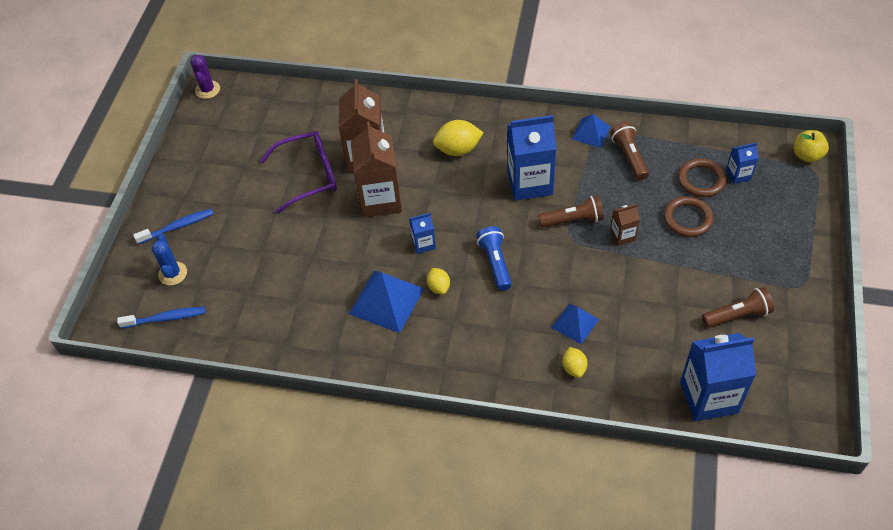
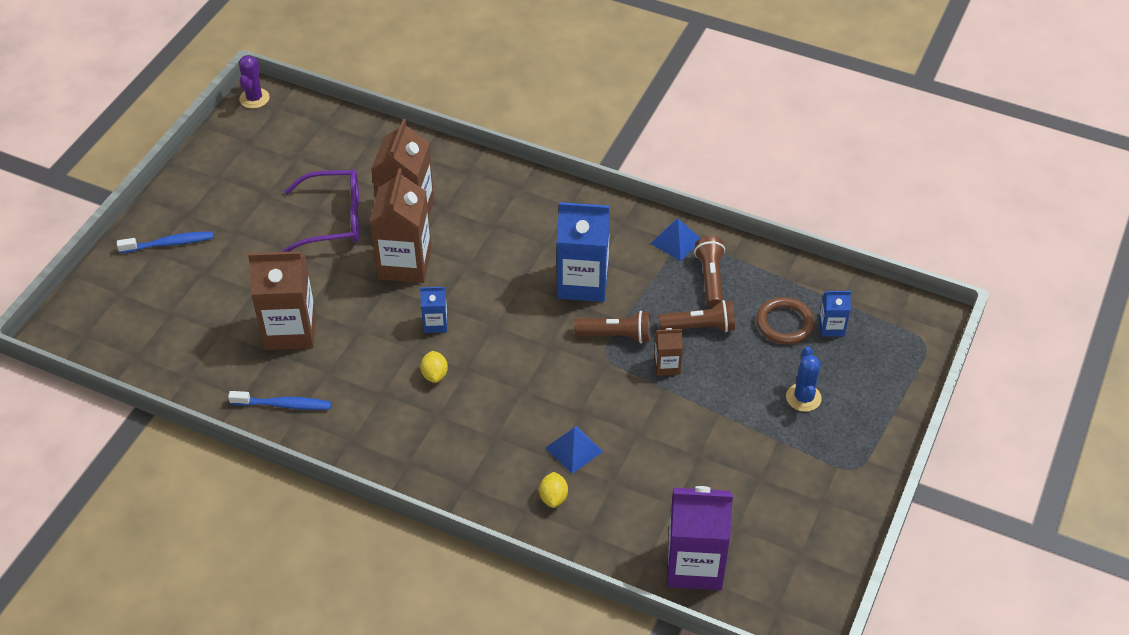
camera: 10 degrees right, 5 degrees down
(166, 318) = (123, 340): blue toothbrush -> blue toothbrush (284, 405)
(173, 273) = (147, 293): blue cactus -> blue cactus (803, 397)
(305, 277) = (290, 330): none -> brown carton
(386, 301) = (371, 376): blue pyramid -> none
(458, 149) = (514, 227): yellow lemon -> none
(495, 263) = (508, 363): blue flashlight -> none
(687, 219) = (750, 364): brown ring -> none
(708, 397) = (694, 565): blue carton -> purple carton
(737, 315) = (765, 484): brown flashlight -> brown flashlight (699, 327)
(807, 155) = (923, 323): yellow apple -> none

